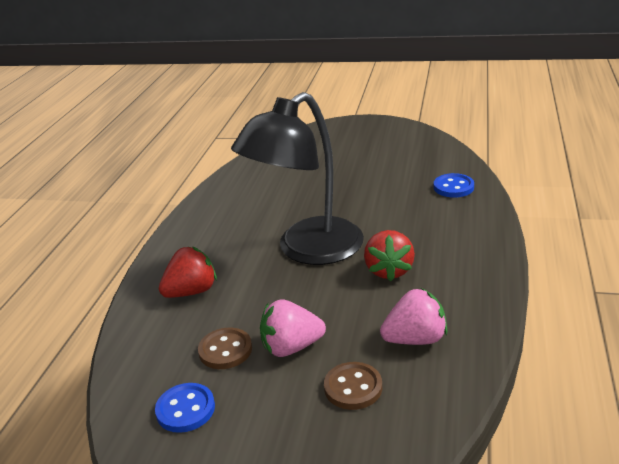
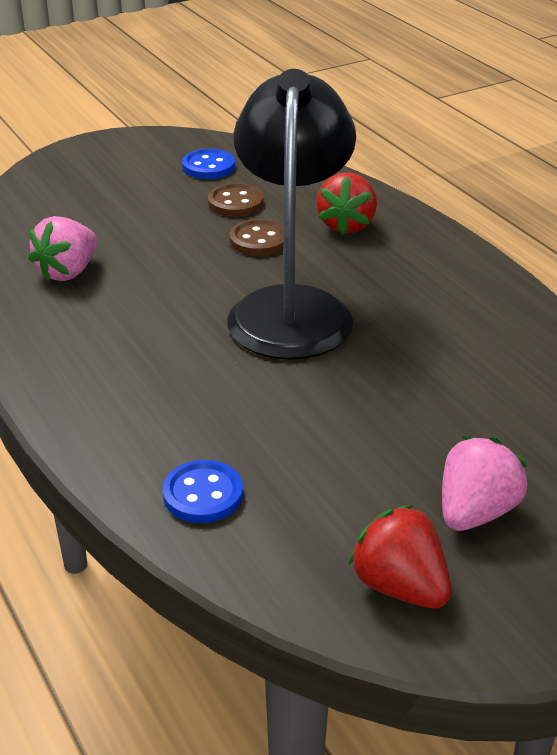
camera: 135 degrees right, 5 degrees up
(291, 347) = (179, 225): pink strawberry -> pink strawberry (475, 512)
(353, 387) = (90, 222): brown button -> brown button (258, 240)
(389, 270) = (164, 323): red strawberry -> red strawberry (400, 586)

